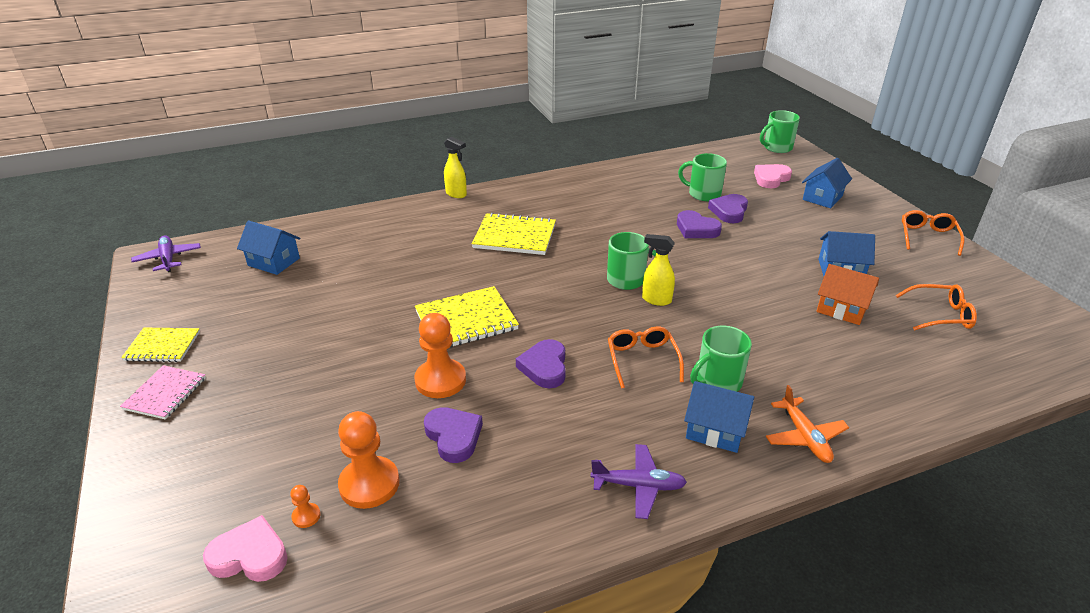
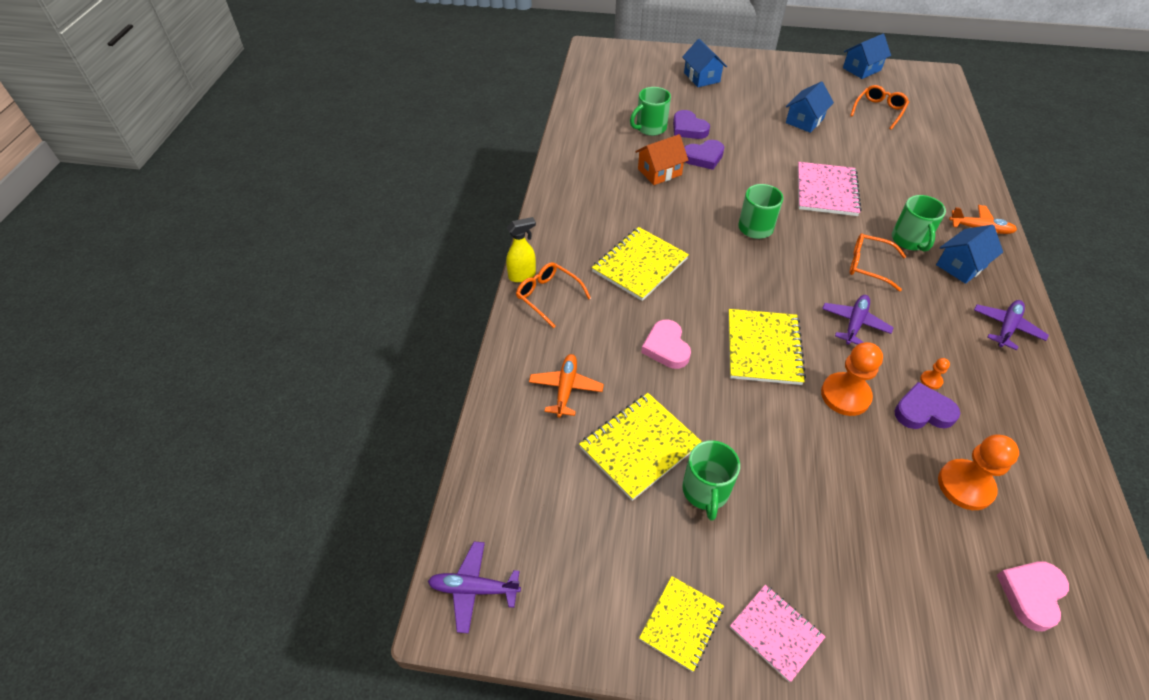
camera: 60 degrees left, 15 degrees up
(274, 262) = (558, 474): blue house -> blue house (861, 69)
(306, 516) = (993, 541): orange pawn -> orange pawn (931, 380)
(317, 287) = (639, 446): none -> yellow notebook
(355, 242) = (566, 388): none -> orange plane
(544, 367) = (854, 323): purple heart -> purple plane
(656, 300) = (793, 224): yellow spray bottle -> none
(735, 308) = (826, 191): none -> pink notebook
(771, 179) = (653, 84): pink heart -> pink heart (666, 347)
(776, 148) = (604, 57): green mug -> green mug (705, 491)
(841, 309) = (852, 145): orange house -> orange house (659, 172)
(927, 237) = (786, 65): orange glasses -> orange glasses (548, 296)

